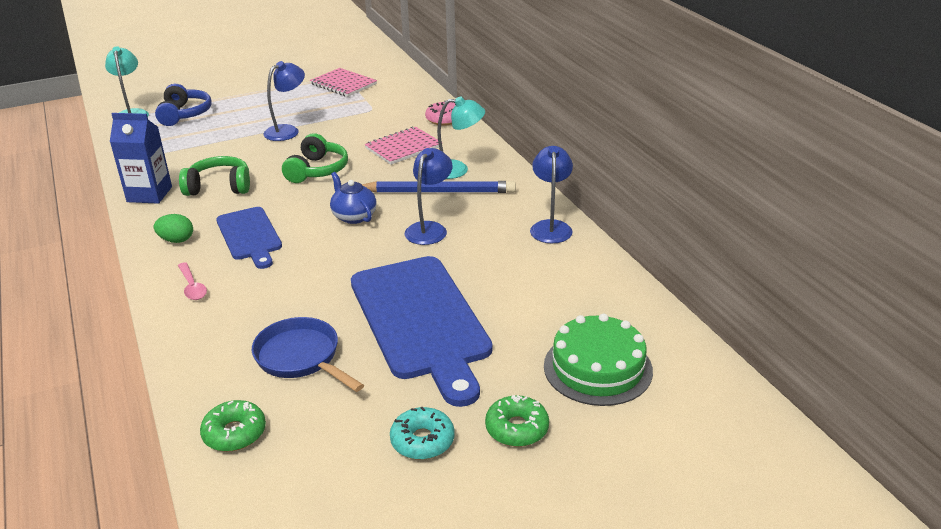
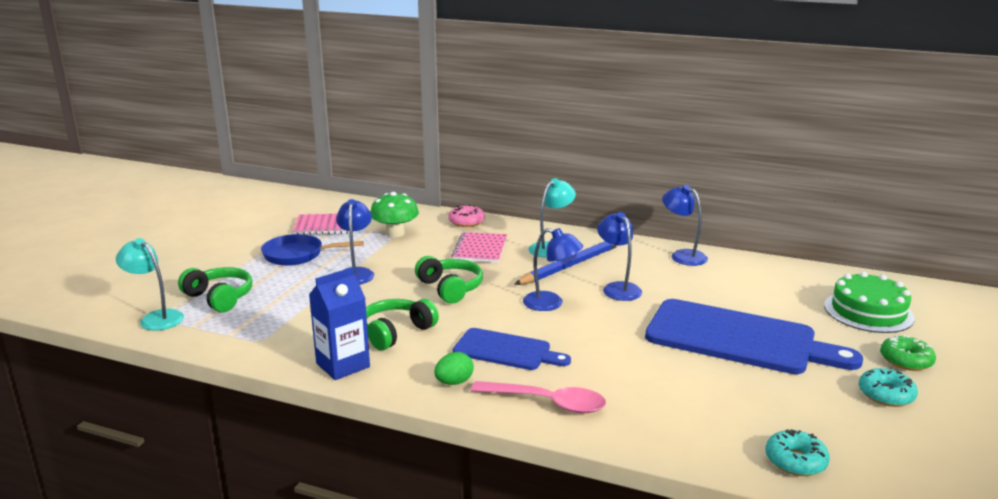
camera: 45 degrees left, 10 degrees down
(184, 114) = (219, 298): blue headphones -> green headphones
(192, 287) = (547, 403): pink spoon -> pink spoon, size x1.71
(234, 433) = (795, 461): green donut -> turquoise donut
(301, 357) = (725, 397): blue pan -> blue pan (297, 255)
(354, 216) = (551, 304): blue teapot -> blue lamp
(375, 109) = (395, 233): none -> green mushroom

